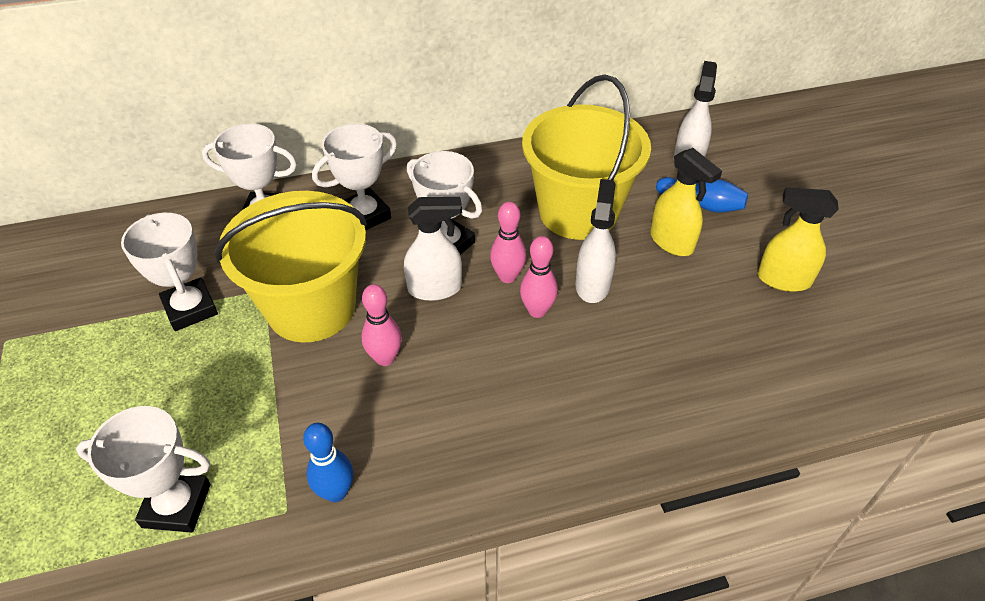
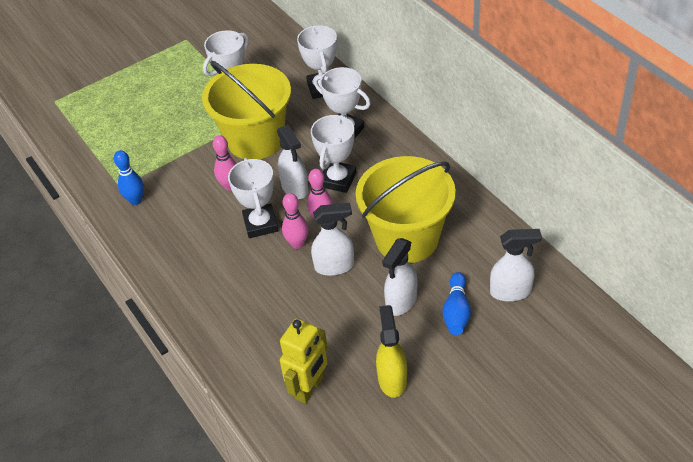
camera: 75 degrees right, 0 degrees up
(176, 505) = (112, 146): white trophy -> white trophy (260, 224)
(672, 242) = (401, 301): yellow spray bottle -> white spray bottle
(781, 357) = (309, 388): none -> yellow robot

